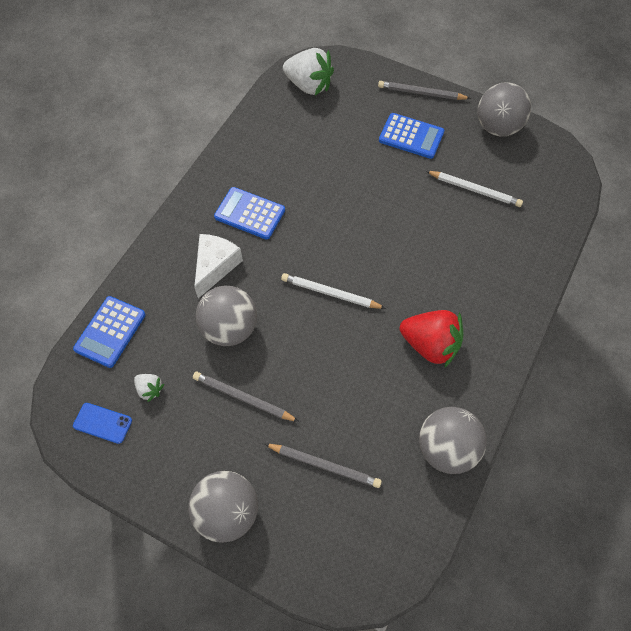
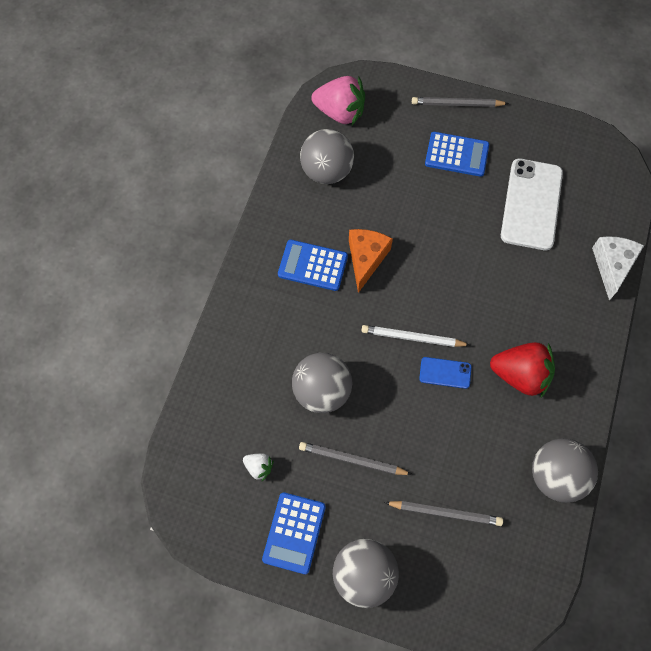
camera: 10 degrees left, 5 degrees up
(102, 423) = (221, 509): blue phone -> blue phone (445, 373)
(110, 332) = (204, 415): blue calculator -> blue calculator (294, 533)
(215, 266) = (292, 328): white cheese -> white cheese (612, 266)
(302, 215) = (366, 259): none -> orange cheese
(309, 85) = (340, 112): white strawberry -> pink strawberry
(475, 190) = (531, 204): white pencil -> white phone
(497, 127) = (541, 131): grey ball -> grey ball (327, 171)

